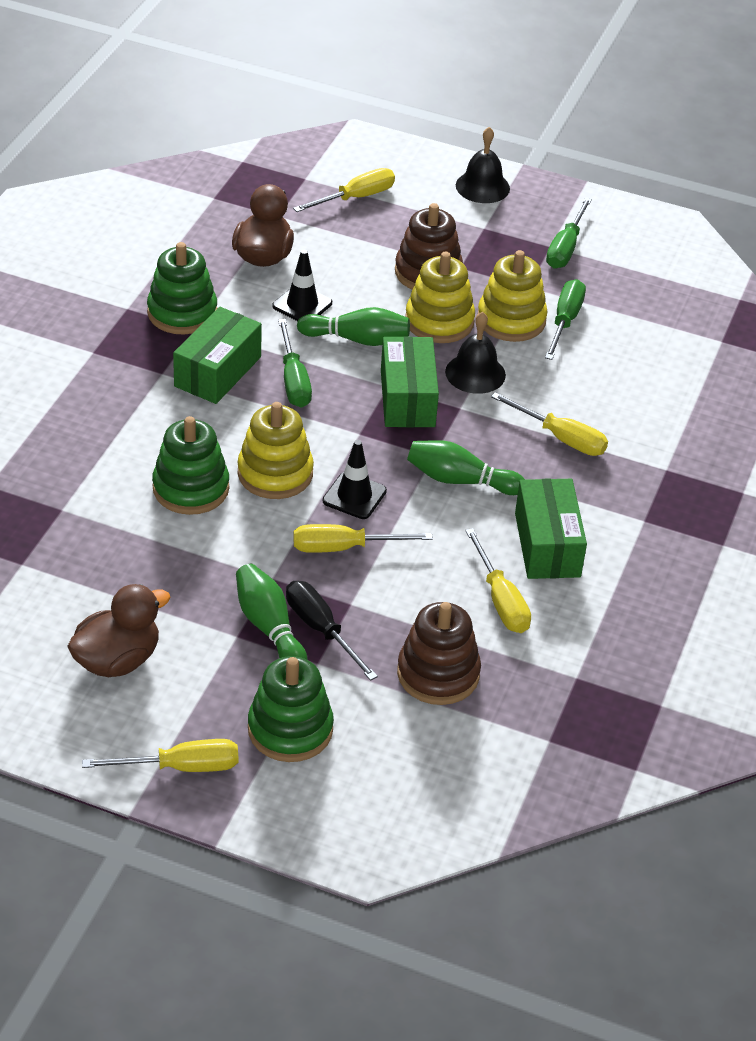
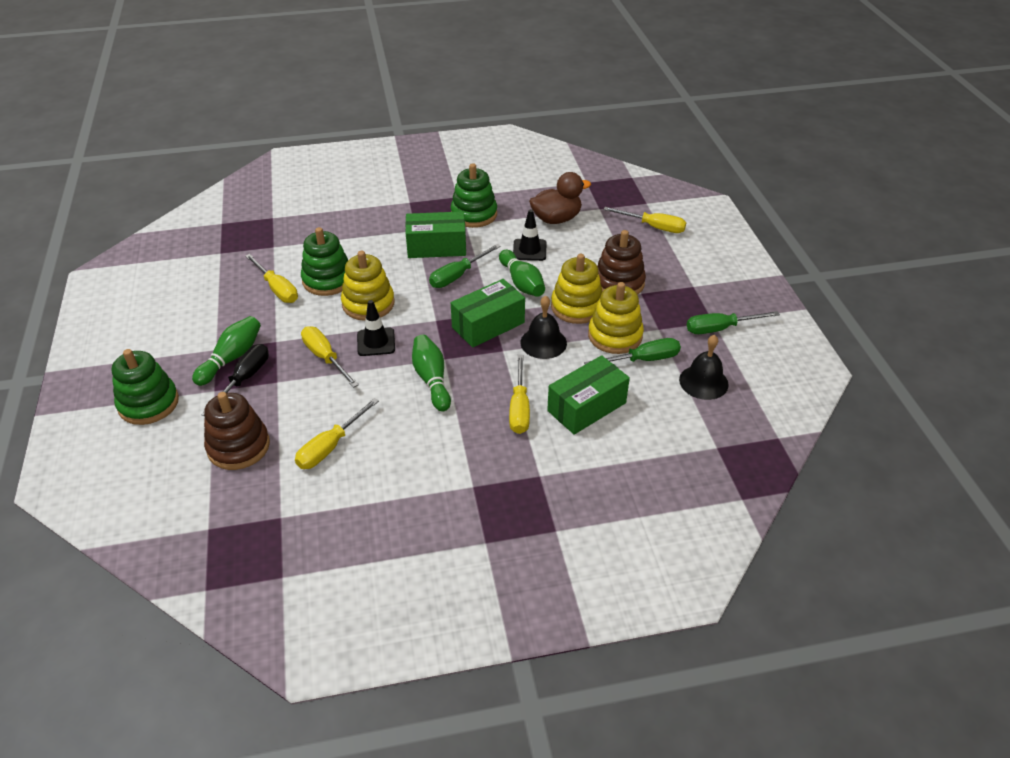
camera: 60 degrees right, 0 degrees up
(117, 660) = (166, 315): brown duck -> none
(181, 767) = (93, 374): yellow screwdriver -> yellow screwdriver (277, 289)
(482, 187) = (734, 268): black bell -> black bell (703, 382)
(547, 545) = (403, 446): green box -> green box (586, 407)

